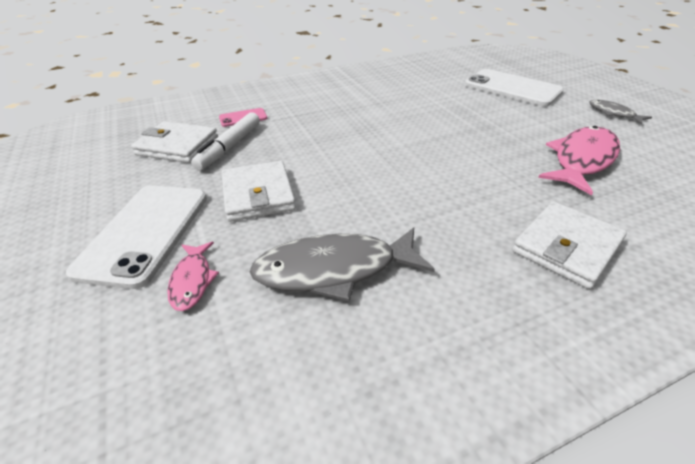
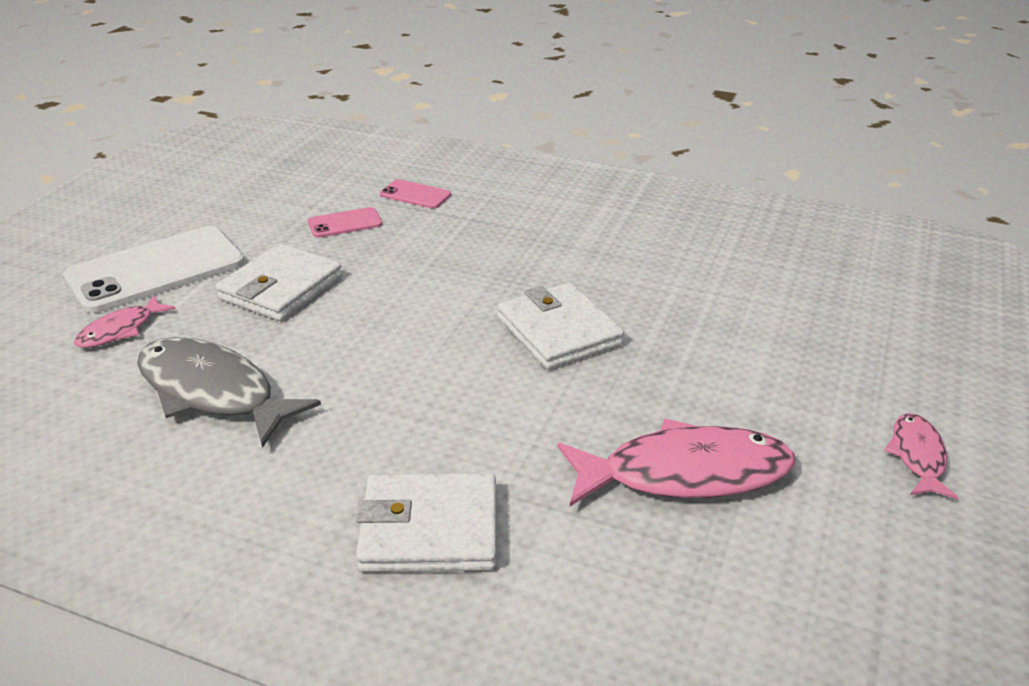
camera: 45 degrees right, 5 degrees down
(177, 146) = (307, 198): white wallet -> white wallet (559, 331)
(229, 147) = (345, 223): white marker -> pink phone
(512, 88) = (841, 328): white phone -> none
(613, 113) = (917, 456): grey fish -> pink fish

